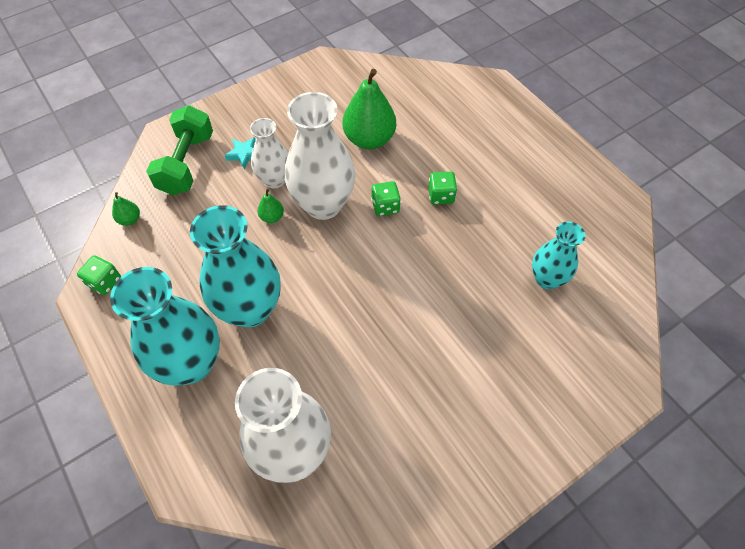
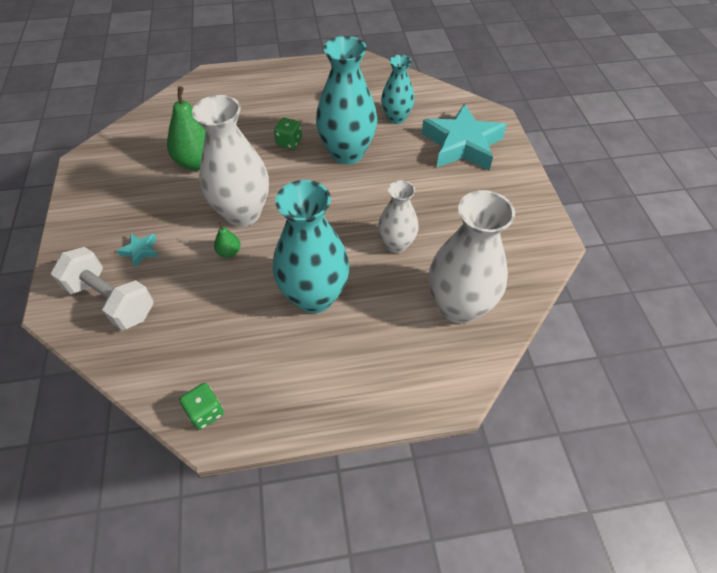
camera: 65 degrees left, 5 degrees down
(130, 219) = (142, 370): green pear -> none
(186, 164) = (111, 300): green dumbbell -> white dumbbell
(191, 363) = (344, 357): turquoise vase -> turquoise vase (347, 153)
(274, 180) = (189, 238): white vase -> white vase (396, 244)
(385, 206) = (275, 176): green dice -> none
(547, 368) = (462, 145): none -> turquoise star

